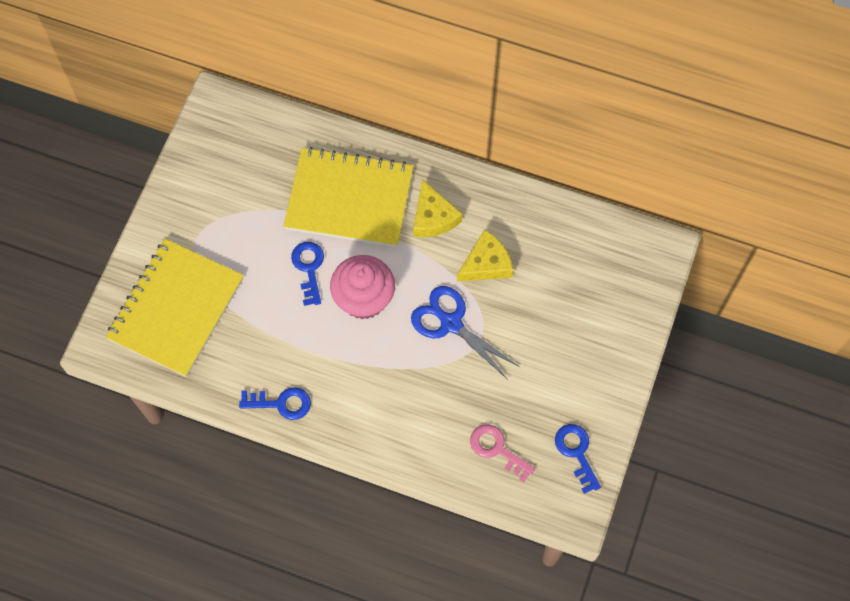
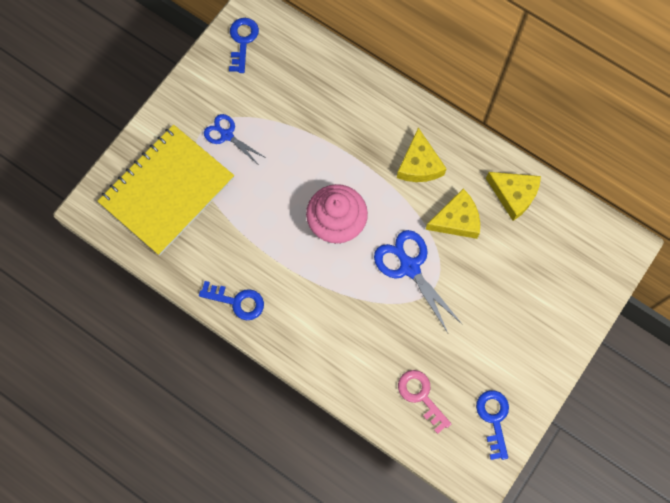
camera: 15 degrees right, 5 degrees up
(224, 236) = (227, 135): none -> blue scissors
(309, 268) = (294, 183): blue key -> blue key (242, 41)
(349, 199) = (347, 129): yellow notebook -> none
(538, 224) = (513, 195): none -> yellow cheese

